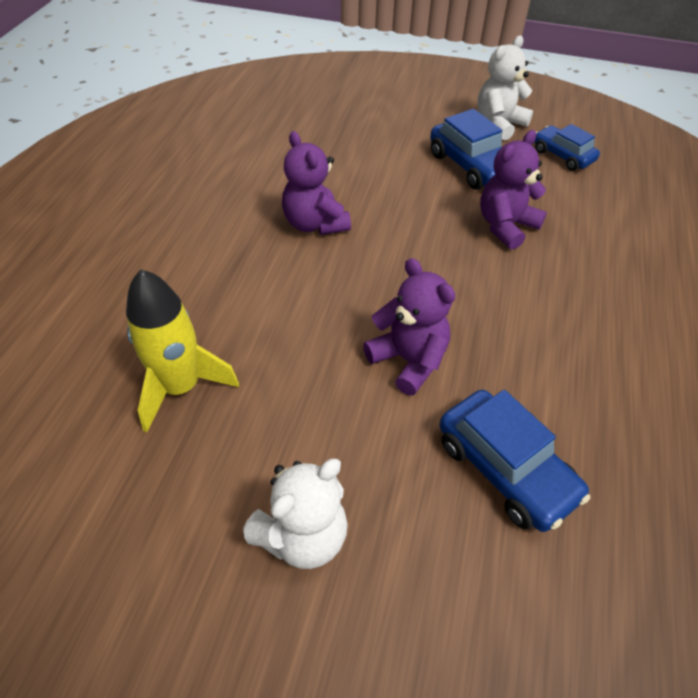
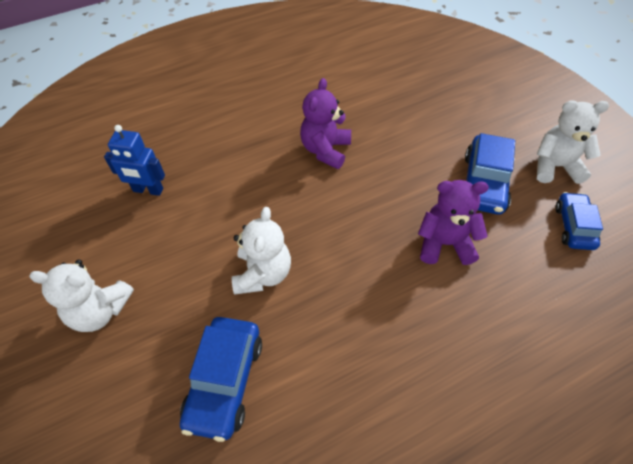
camera: 50 degrees right, 5 degrees up
(181, 387) = (148, 190): yellow rocket -> blue robot
(408, 360) = (263, 274): purple teddy bear -> white teddy bear

